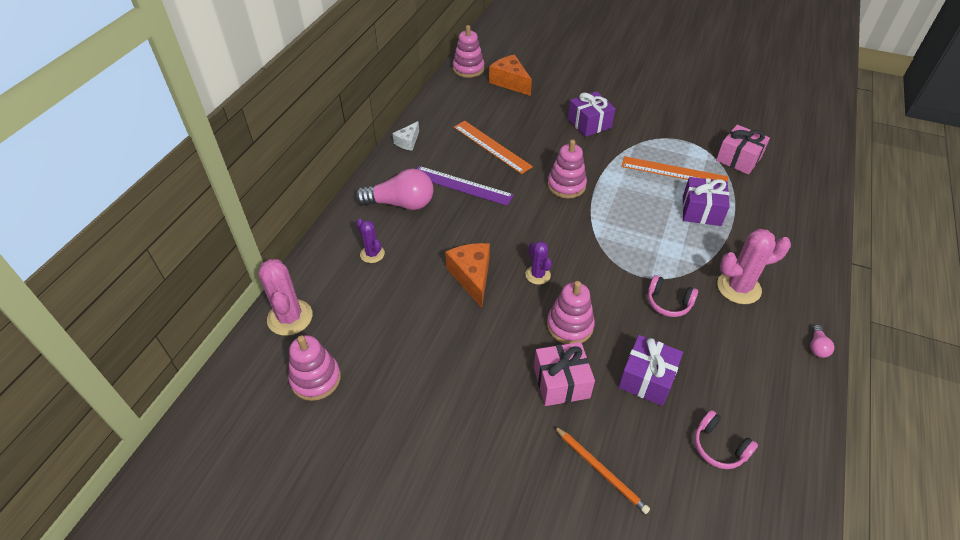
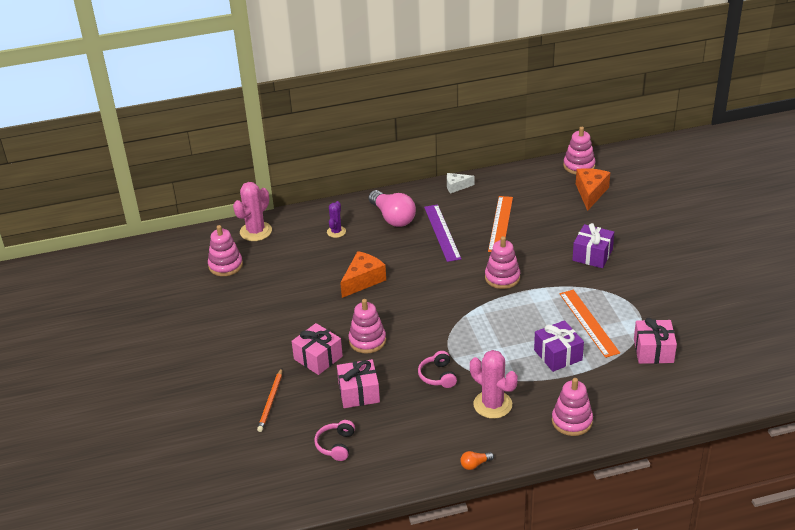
camera: 55 degrees right, 10 degrees down
(538, 275) = (396, 306): purple cactus -> none
(647, 378) = (359, 393): purple gift -> pink gift
(795, 250) = (572, 421): none -> pink stacking toy
(817, 347) = (475, 464): pink light bulb -> orange light bulb

